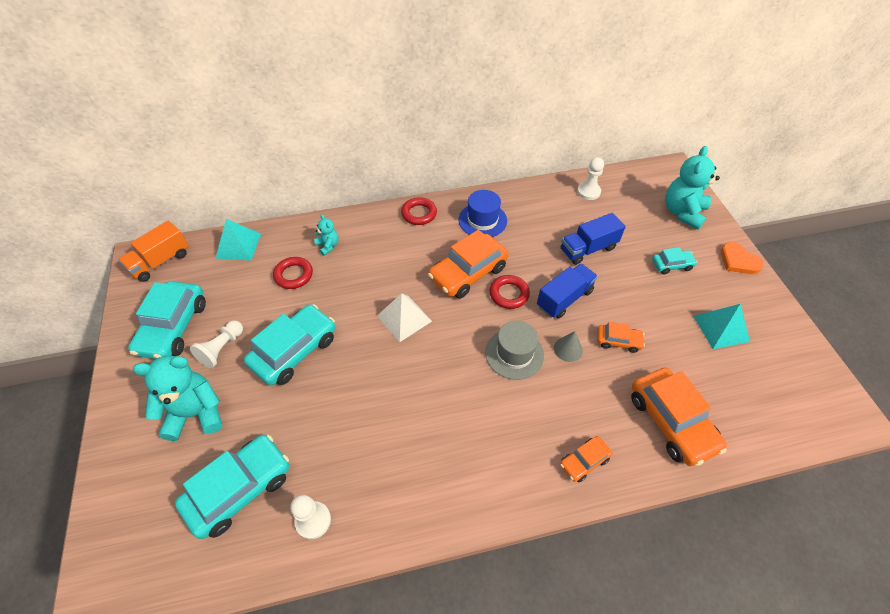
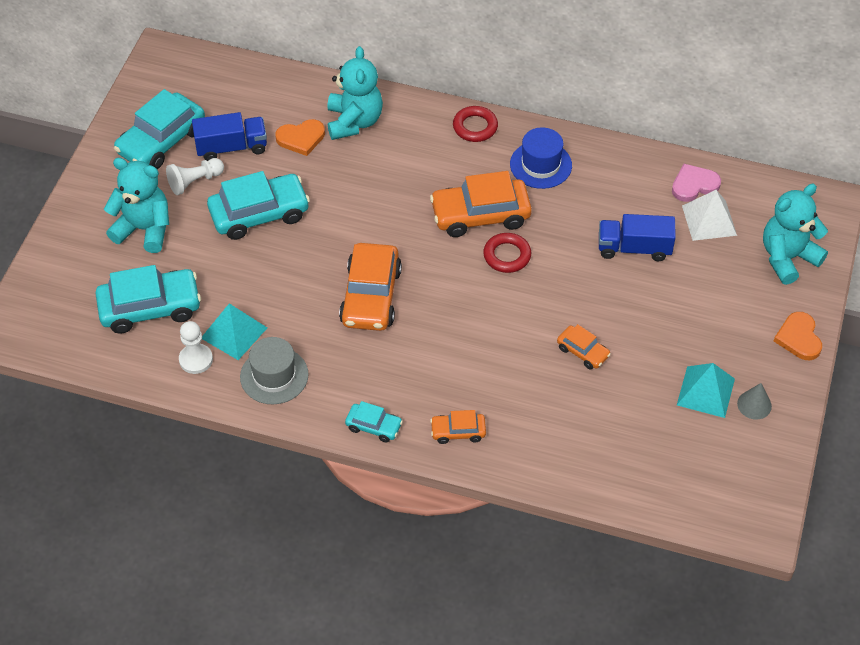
camera: 30 degrees right, 0 degrees up
(160, 262) = (180, 67): orange truck -> none
(238, 245) = (264, 82): turquoise pyramid -> turquoise pyramid (234, 333)
(293, 275) = (301, 138): red ring -> orange heart
(328, 246) = (354, 122): turquoise teddy bear -> turquoise teddy bear, size x2.00
(404, 318) = (382, 231): white pyramid -> white pyramid (709, 220)
(514, 354) = (467, 314): grey hat -> grey hat (274, 376)
(564, 299) = (562, 287): blue truck -> blue truck (231, 147)
(568, 349) = (524, 335): grey cone -> grey cone (754, 405)
(588, 192) = (694, 185): white pawn -> pink heart
(671, 265) = (715, 307): turquoise car -> turquoise car (374, 426)
(671, 421) = (570, 442): orange car -> orange car (371, 296)

